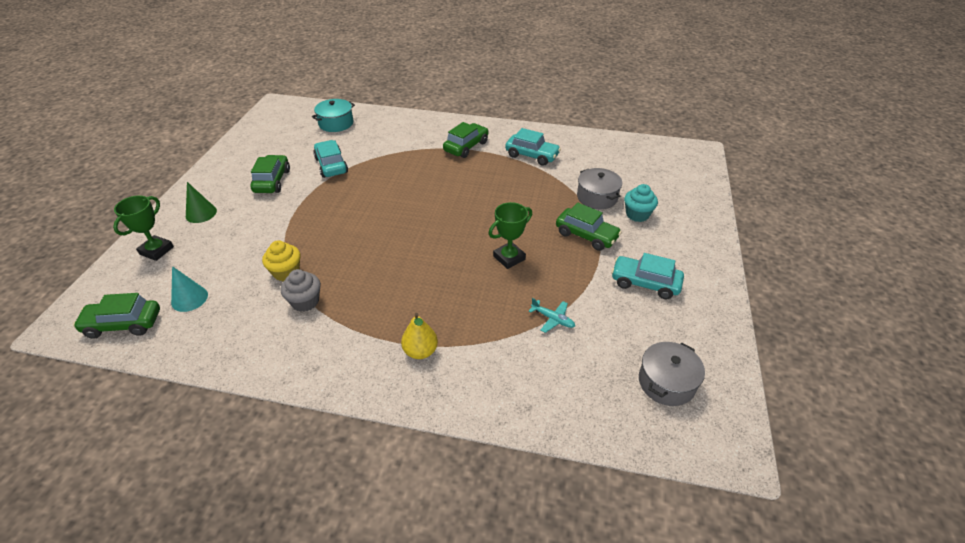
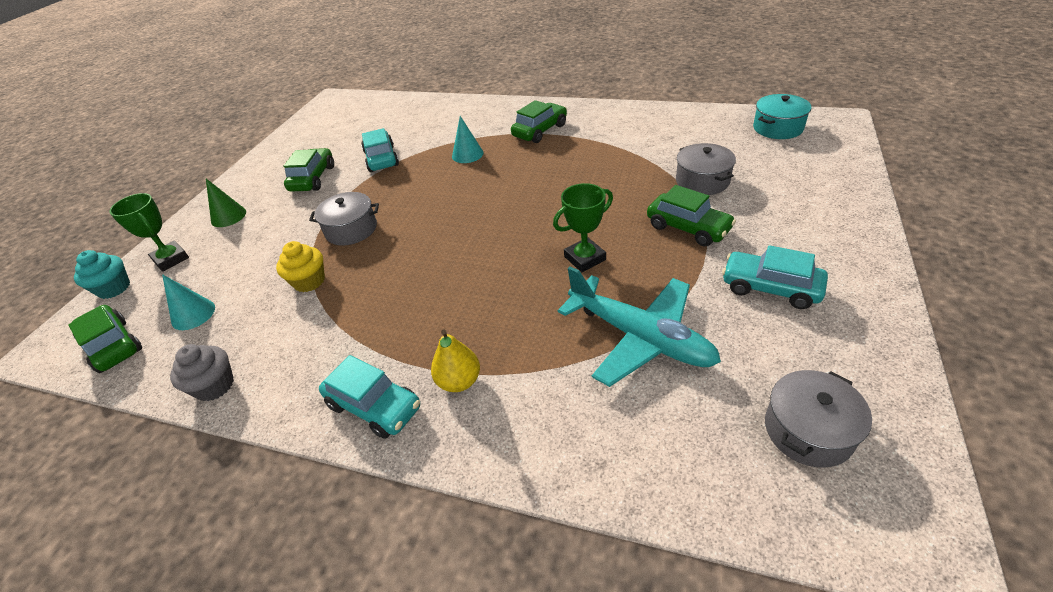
camera: 10 degrees right, 0 degrees up
(123, 324) = (113, 346): green car -> green car turned 45 degrees clockwise
(156, 250) = (171, 259): green trophy -> green trophy turned 75 degrees counterclockwise
(305, 301) = (325, 317): grey cupcake -> grey cupcake (215, 386)
(315, 228) = (351, 229): none -> grey pot
(336, 123) = (393, 114): turquoise pot -> turquoise pot (778, 128)
(406, 165) = (467, 154): none -> turquoise cone
(532, 155) = (619, 136): turquoise car -> turquoise car (374, 406)
(553, 319) = (640, 337): turquoise plane -> turquoise plane, size x2.46
(637, 214) = (757, 200): turquoise cupcake -> turquoise cupcake (114, 288)

